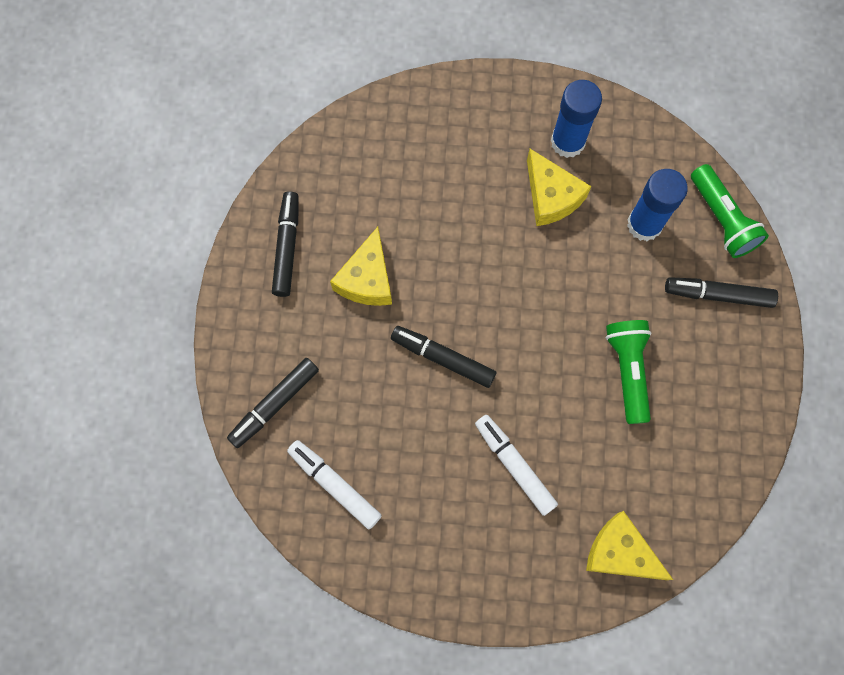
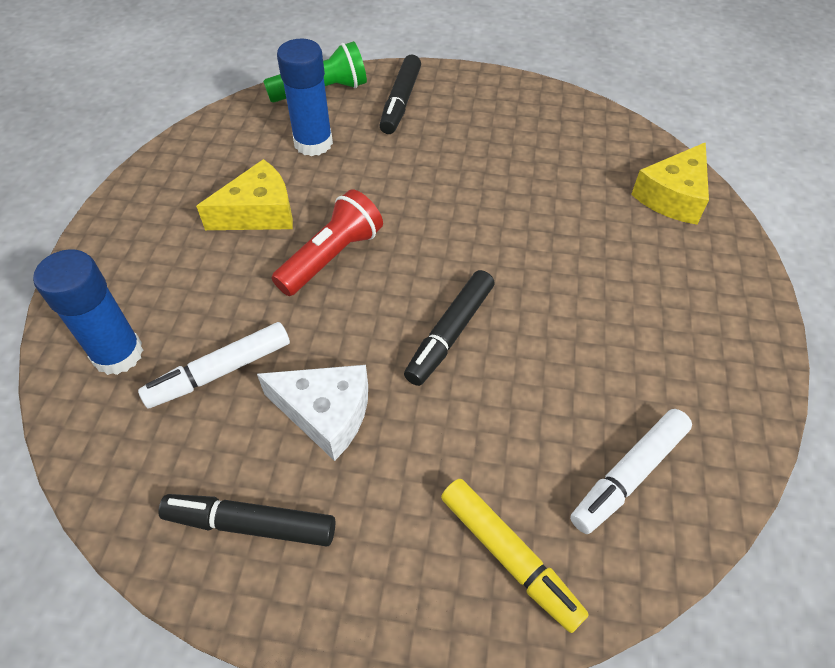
camera: 85 degrees left, 20 degrees down
(274, 404) = (509, 556): black marker -> yellow marker
(367, 279) = (326, 413): yellow cheese -> white cheese
(509, 261) = (331, 257): none -> red flashlight
(514, 465) = (586, 274): white marker -> white marker (220, 372)
(567, 142) = (195, 192): blue glue stick -> blue glue stick (118, 354)
(628, 371) = (476, 171): green flashlight -> none

